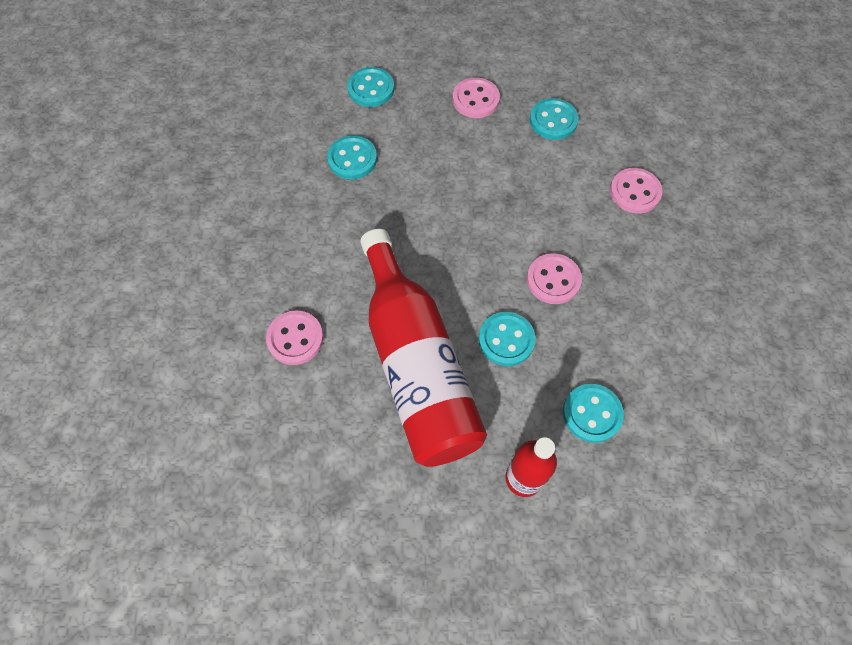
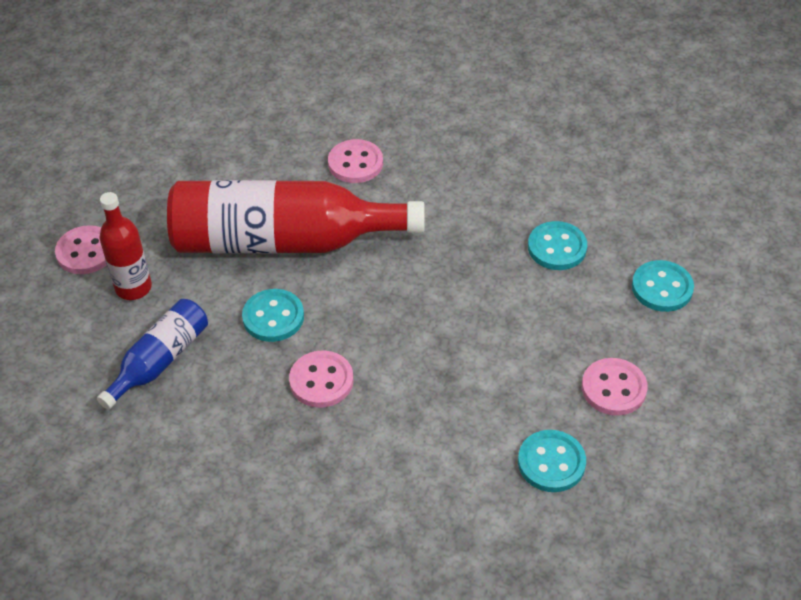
camera: 110 degrees right, 15 degrees down
(592, 413) = (160, 361): turquoise button -> blue bottle
(635, 192) = (403, 511): pink button -> pink button (86, 252)

